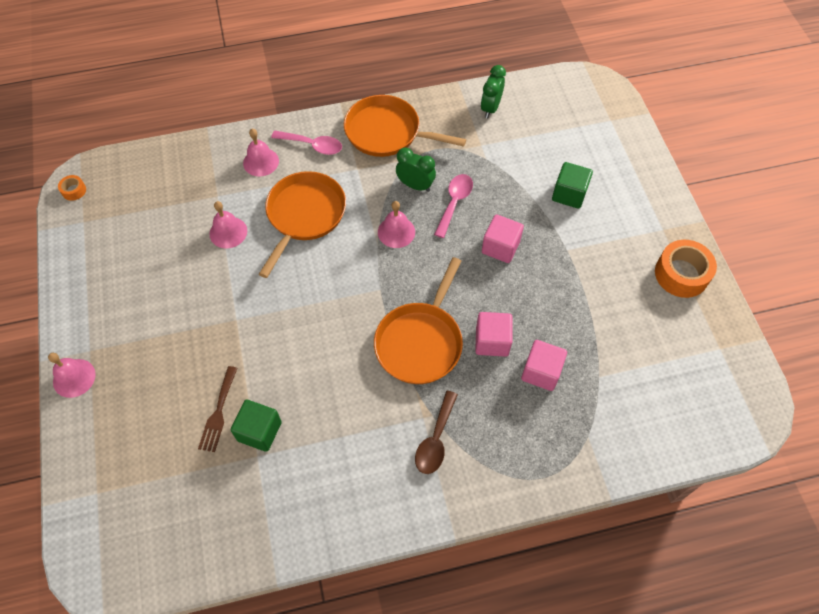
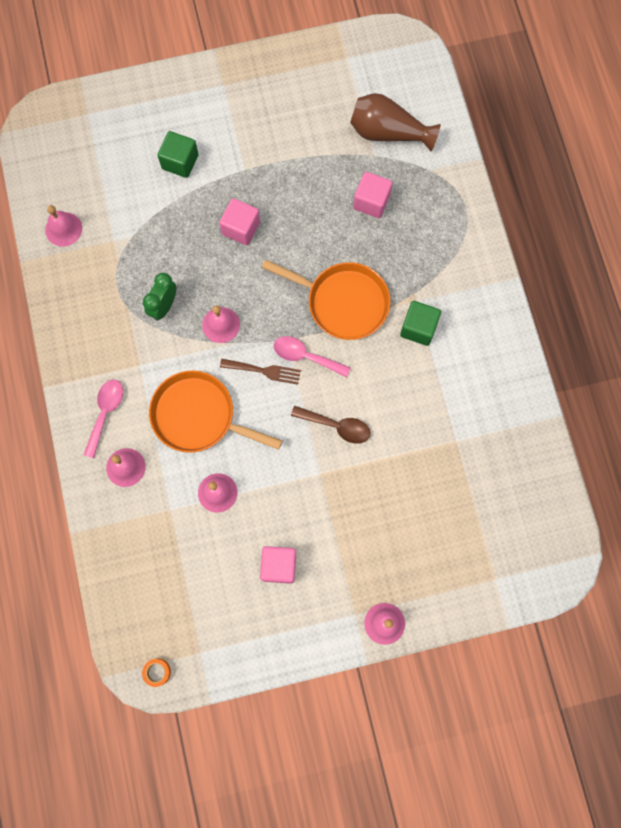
camera: 90 degrees left, 15 degrees up
(218, 413) = (416, 479): brown fork -> brown fork (264, 371)
(259, 431) = (433, 440): green cube -> green cube (418, 328)
(387, 132) = (91, 335): orange pan -> none
(435, 439) = (436, 290): brown spoon -> brown spoon (336, 426)
(454, 203) = (187, 269): pink spoon -> pink spoon (306, 356)
(490, 108) = (63, 229): green clock -> pink bell
(492, 341) = (342, 241): pink cube -> pink cube (279, 566)
(630, 391) = (388, 133): none -> brown vase
(681, 274) = (272, 76): orange tape -> none

